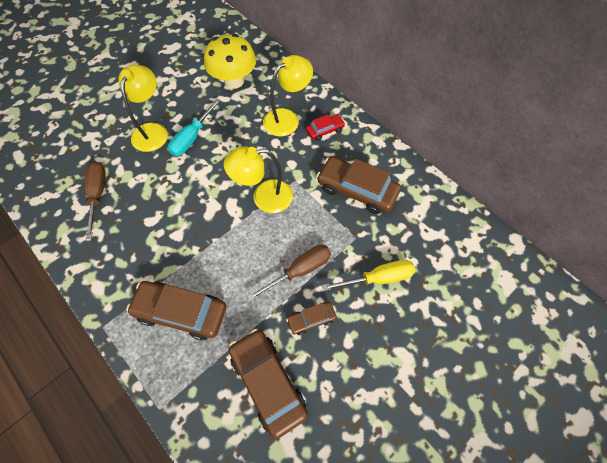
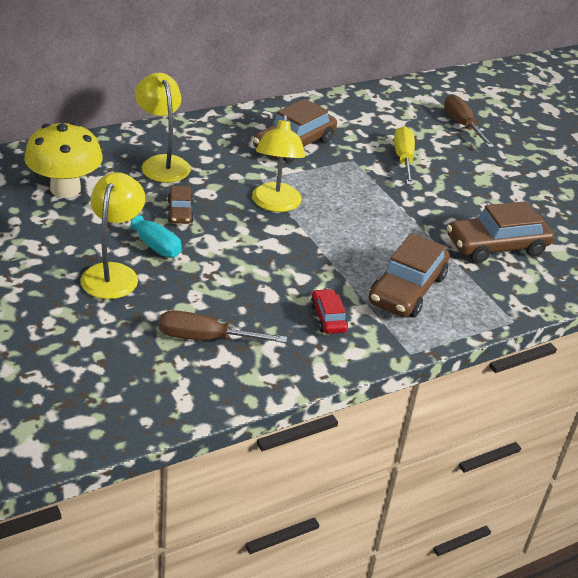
camera: 80 degrees left, 25 degrees down
(152, 130) = (113, 273): yellow lamp -> yellow lamp turned 75 degrees clockwise
(299, 270) = (380, 201): brown screwdriver -> brown screwdriver (462, 125)
(311, 319) = (437, 207): brown car -> brown car (180, 212)
(325, 130) = (198, 143): red car -> red car (328, 318)

